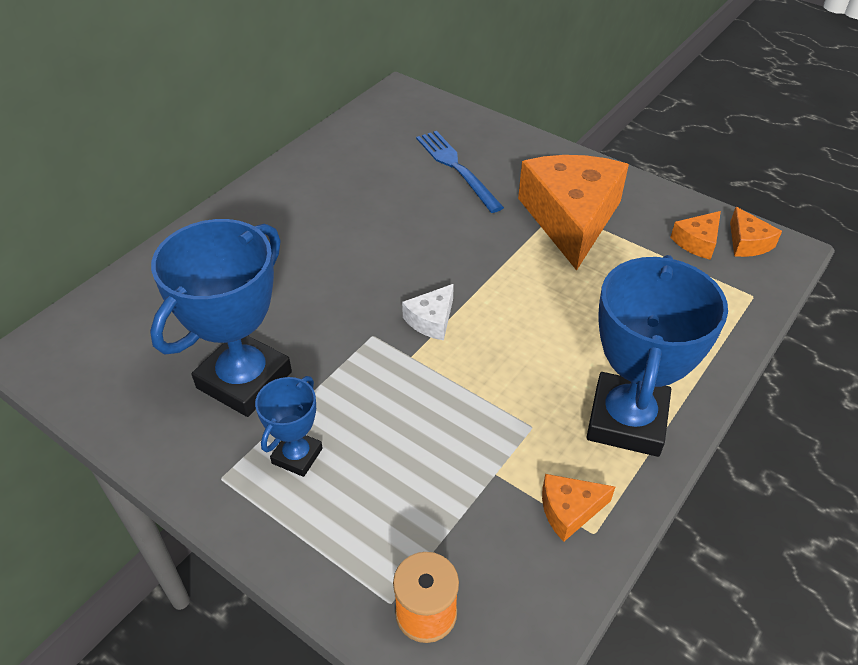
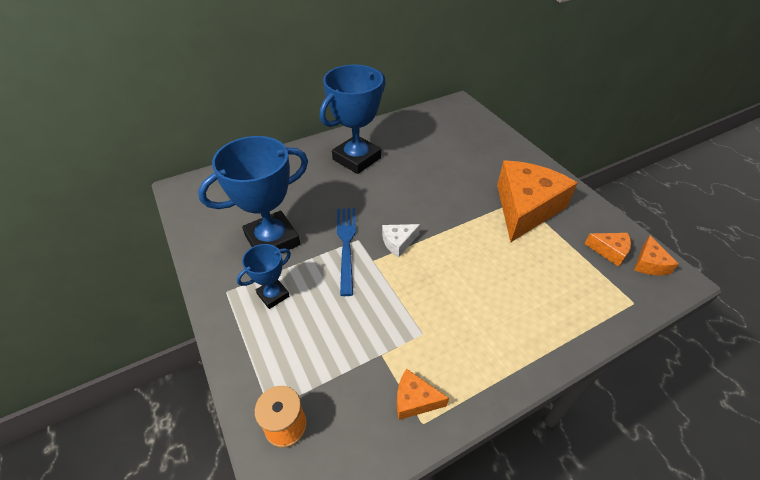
camera: 25 degrees right, 0 degrees up
(457, 168) = (468, 156): blue fork -> blue fork (346, 245)
(627, 420) = (489, 355): blue trophy -> blue trophy (357, 159)
(697, 242) = (609, 251): orange cheese -> orange cheese turned 135 degrees counterclockwise

